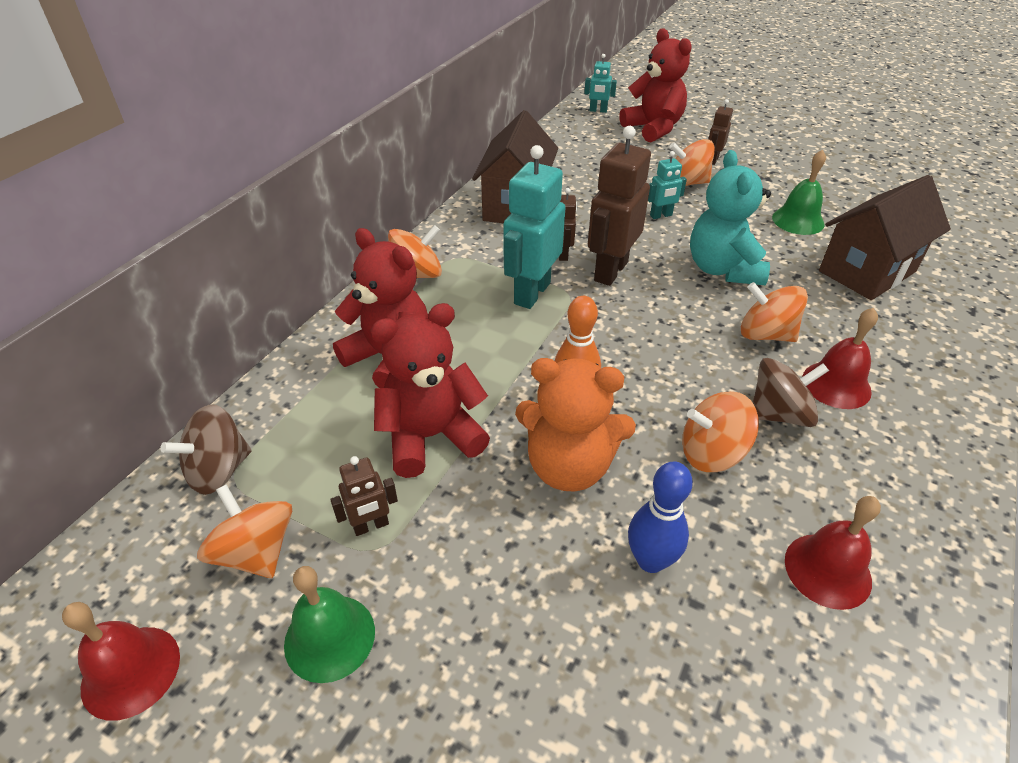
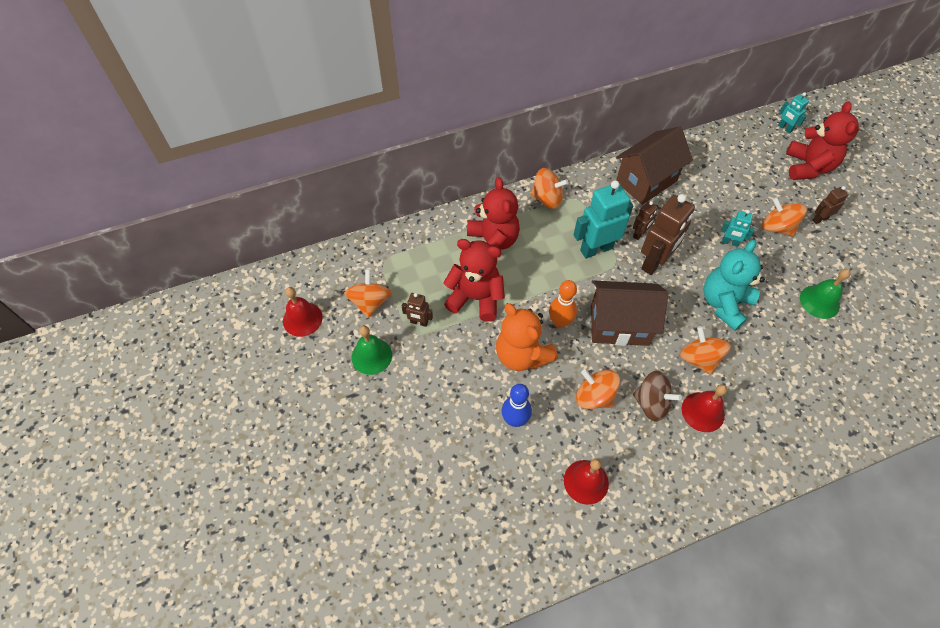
camera: 40 degrees right, 15 degrees up
(219, 470) = (380, 255): brown spinning top -> none
(610, 271) = (654, 262): brown robot -> brown robot turned 150 degrees clockwise
(867, 271) = (818, 364): brown house -> brown house (619, 325)

